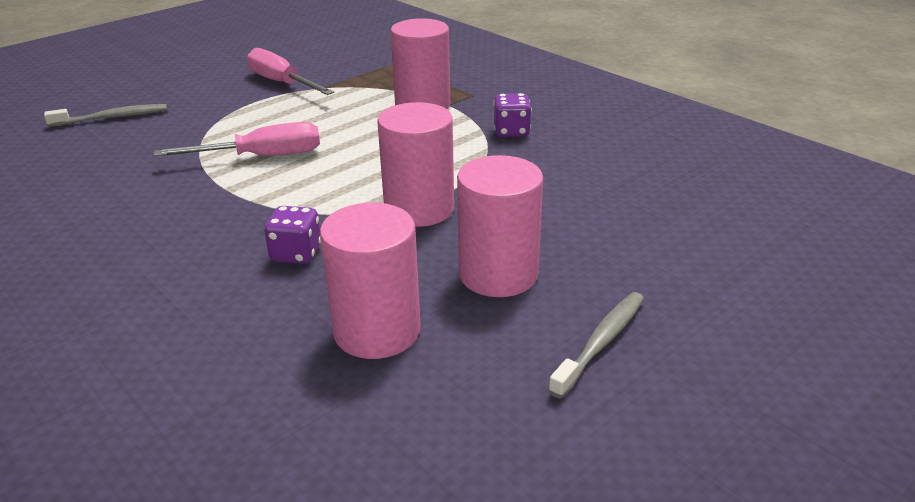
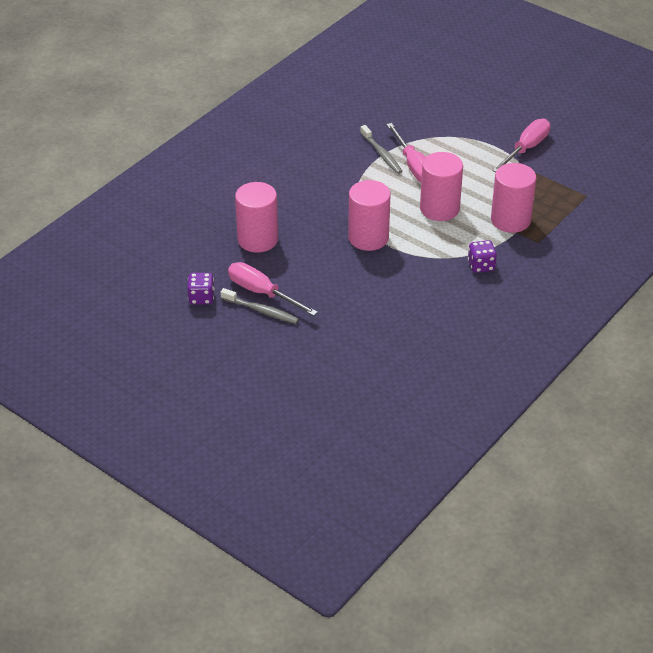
camera: 80 degrees right, 10 degrees up
(112, 117) = (447, 94): grey toothbrush -> grey toothbrush (382, 154)
(296, 254) = (314, 202): purple dice -> purple dice (201, 298)
(498, 274) = (310, 273): pink cylinder -> pink cylinder (439, 209)
(546, 337) = (262, 293): none -> pink screwdriver

